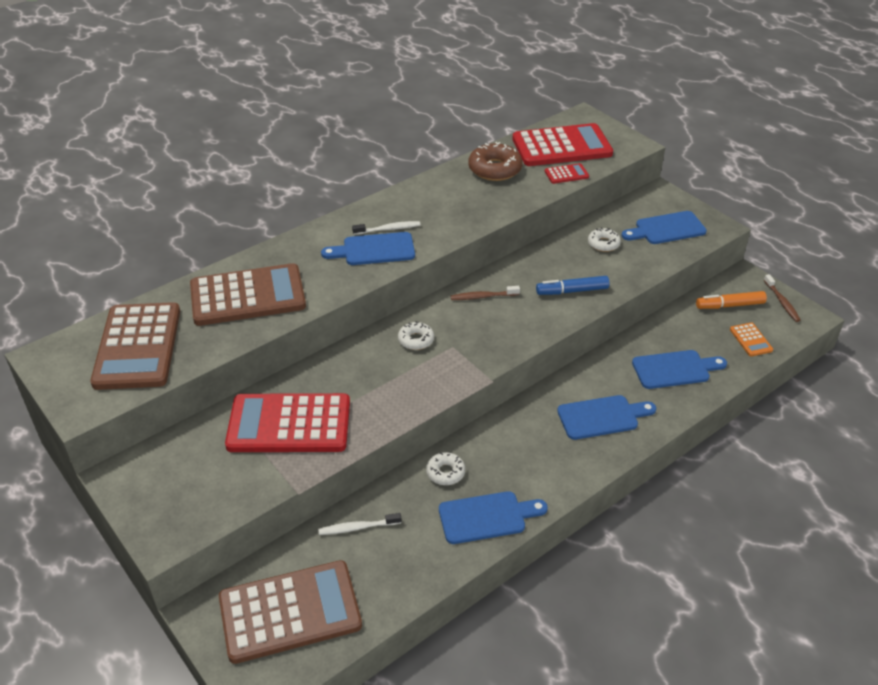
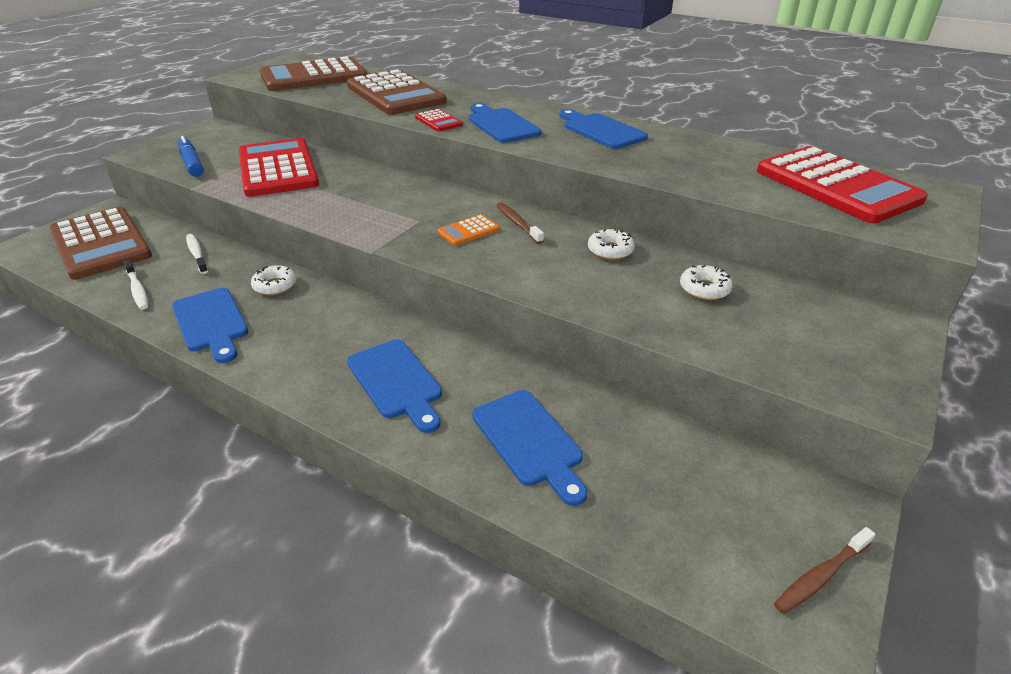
camera: 70 degrees right, 5 degrees down
(388, 229) = (542, 124): white toothbrush -> white toothbrush (137, 289)
(416, 340) = (420, 201): white donut -> white donut (610, 250)
(495, 169) = (721, 155): brown donut -> none
(566, 174) = (773, 197): red calculator -> red calculator (438, 121)
(572, 291) = (575, 279): blue marker -> blue marker (192, 163)
(666, 229) = (808, 342): blue cutting board -> blue cutting board (601, 130)
(729, 305) = (741, 492): orange marker -> none
(751, 340) = (666, 534): orange calculator -> orange calculator (468, 231)

